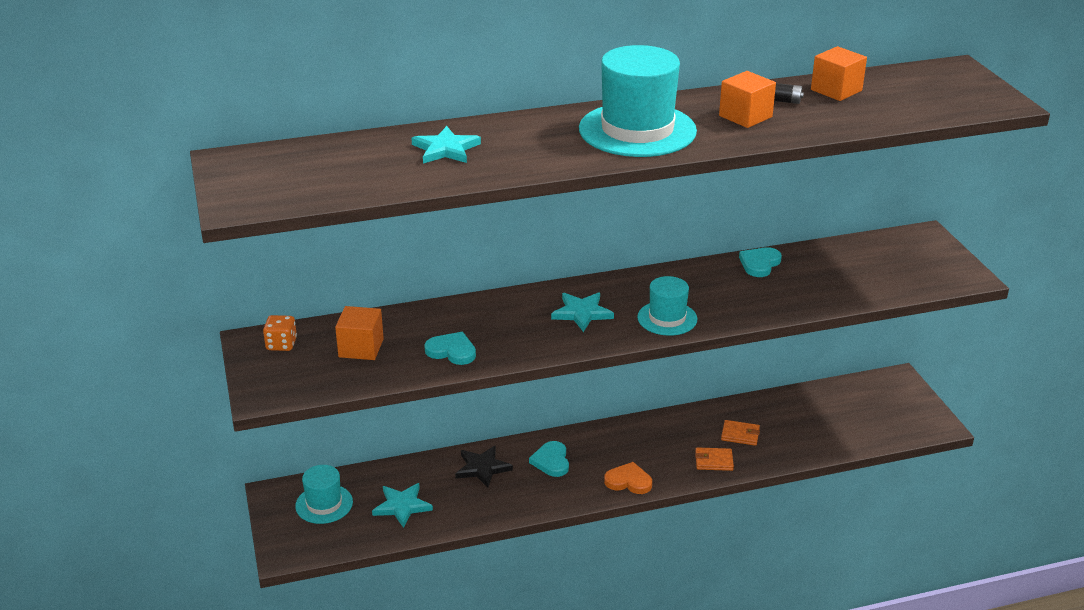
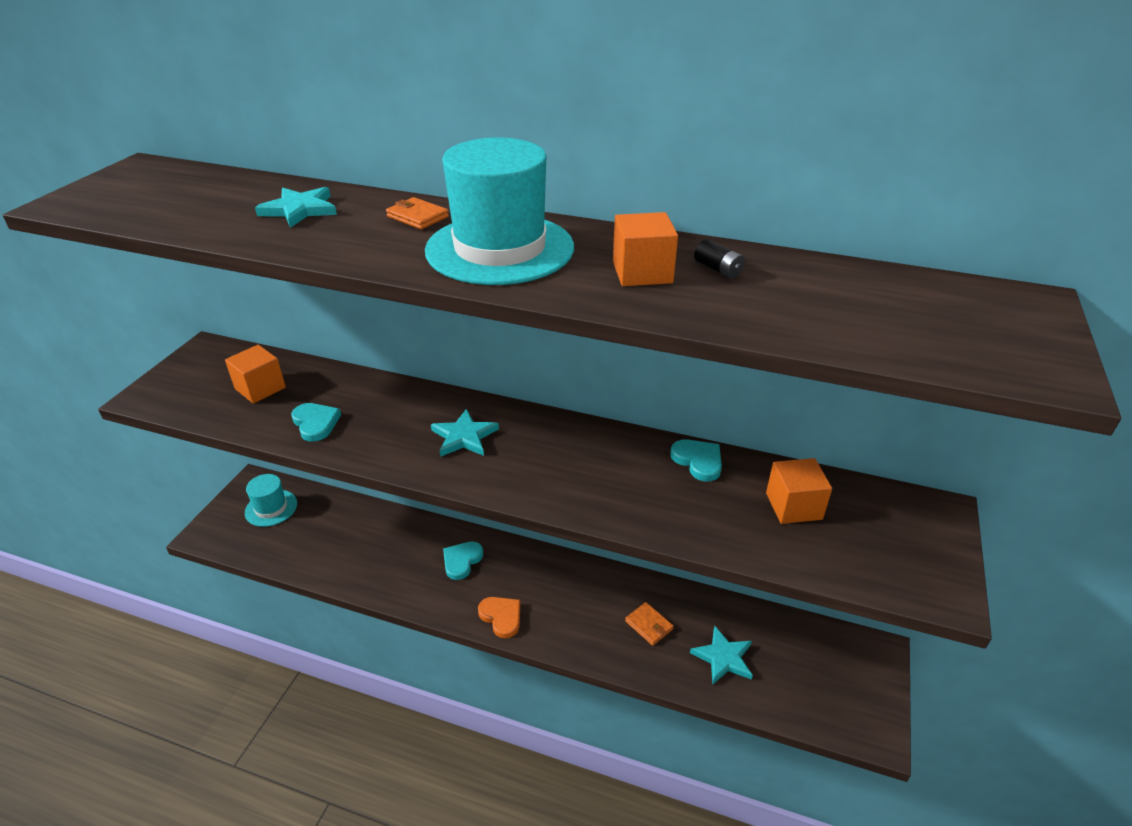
camera: 35 degrees right, 5 degrees up
(281, 344) = (217, 360): orange dice -> none
(402, 506) = (315, 539): turquoise star -> turquoise star (723, 657)
(482, 468) = (405, 538): black star -> none
(667, 318) = (532, 479): turquoise hat -> none
(714, 461) = (596, 640): orange wallet -> orange wallet (417, 217)
(759, 264) = (698, 461): turquoise heart -> turquoise heart turned 75 degrees clockwise
(836, 90) = (806, 277): orange cube -> orange cube (793, 506)

